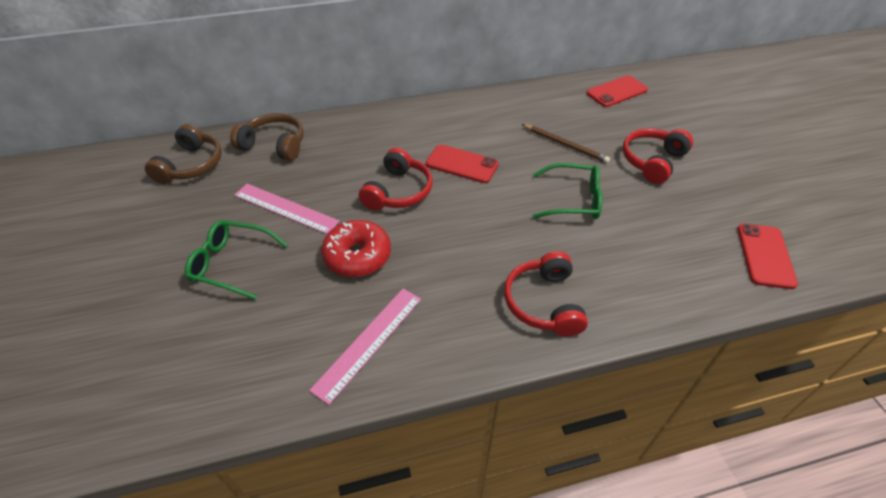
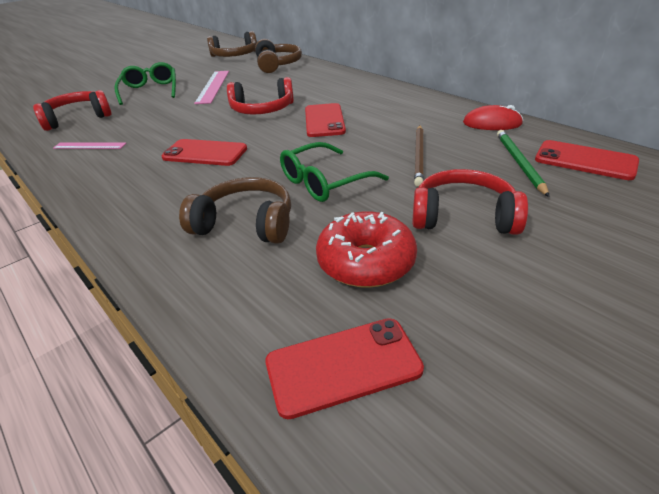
camera: 65 degrees right, 10 degrees down
(357, 256) = (177, 118): red donut -> red donut (366, 262)
(368, 342) = (89, 146): pink ruler -> pink ruler, size x0.62
(468, 253) = (205, 153): none -> red phone
(540, 96) = (492, 123): none -> red mouse
(544, 303) = (156, 202): red headphones -> red headphones (77, 118)
(572, 200) = (325, 182): green glasses -> green glasses turned 75 degrees clockwise
(603, 113) = (519, 163): none -> green pencil
(609, 257) = (245, 224): none -> brown headphones

